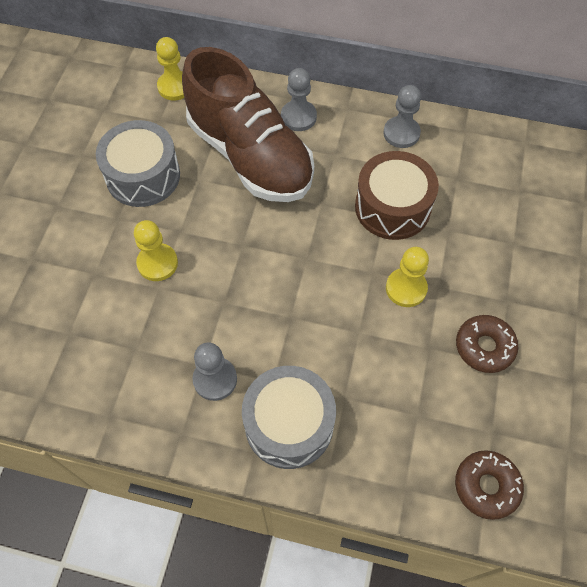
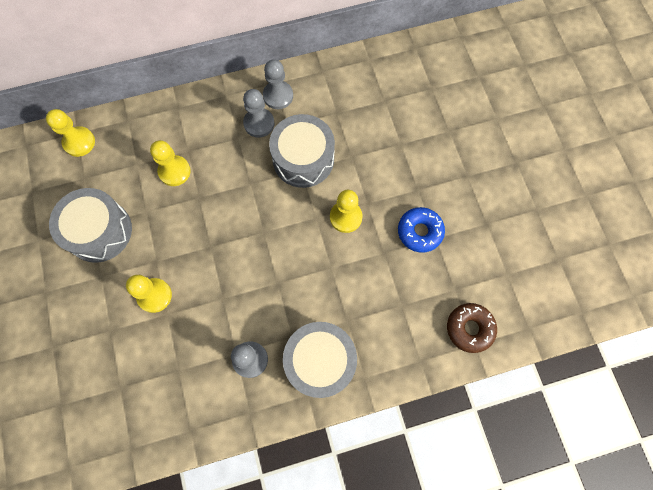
camera: 30 degrees left, 10 degrees up
(250, 156) = (174, 171): brown shoe -> yellow pawn
(298, 117) = (193, 120): grey pawn -> grey pawn (259, 123)
(392, 207) = (303, 159): brown drum -> grey drum
(484, 347) = (420, 232): brown donut -> blue donut

